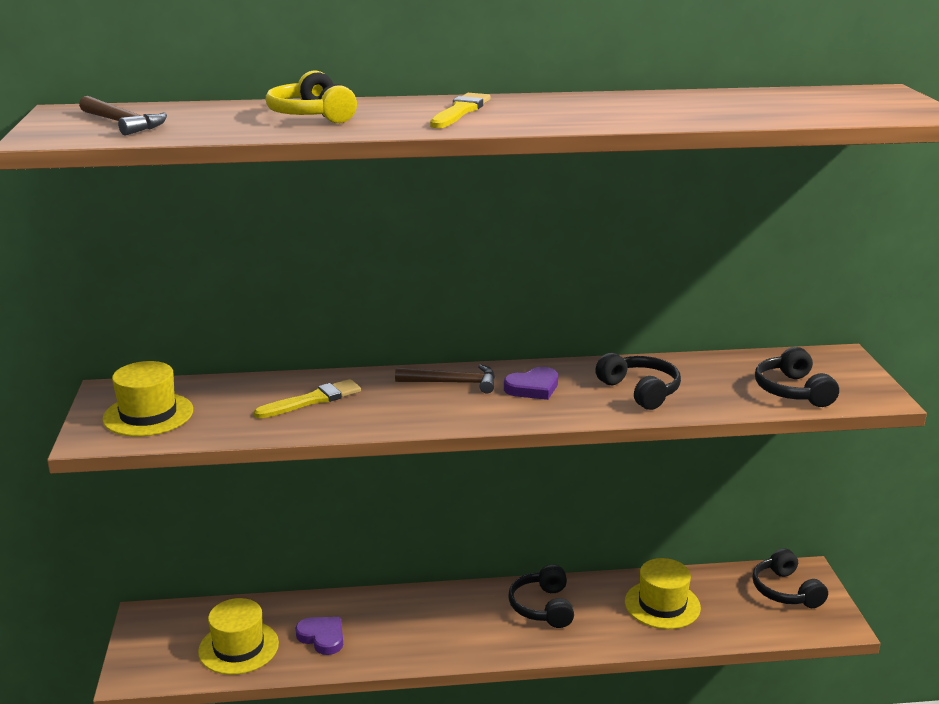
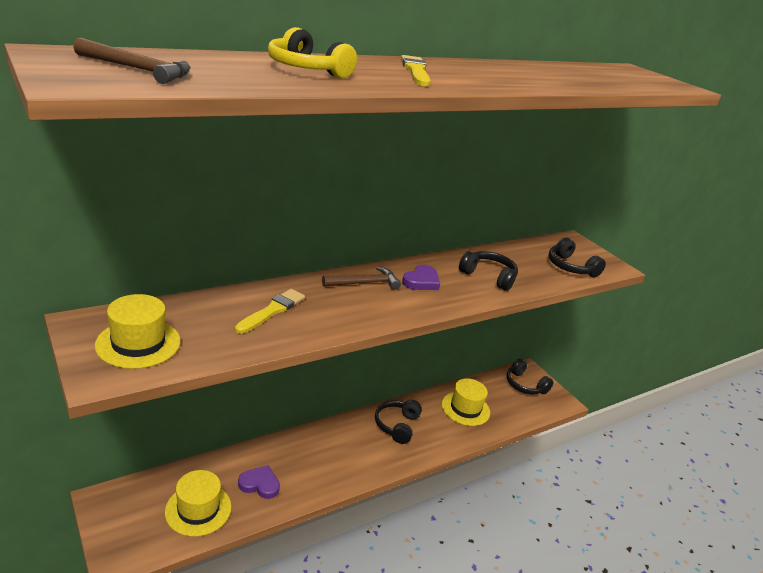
camera: 30 degrees left, 5 degrees up
(542, 607) = (397, 425): black headphones -> black headphones turned 45 degrees clockwise

